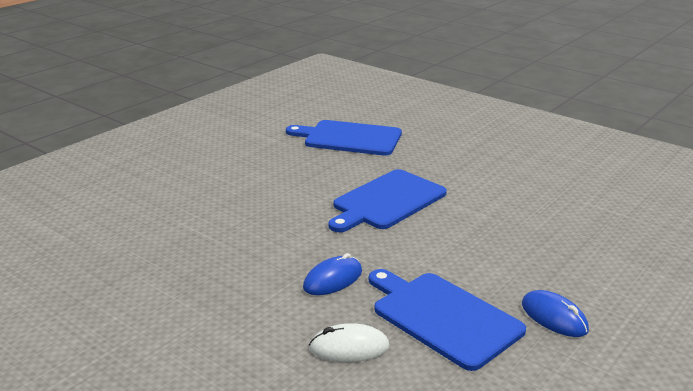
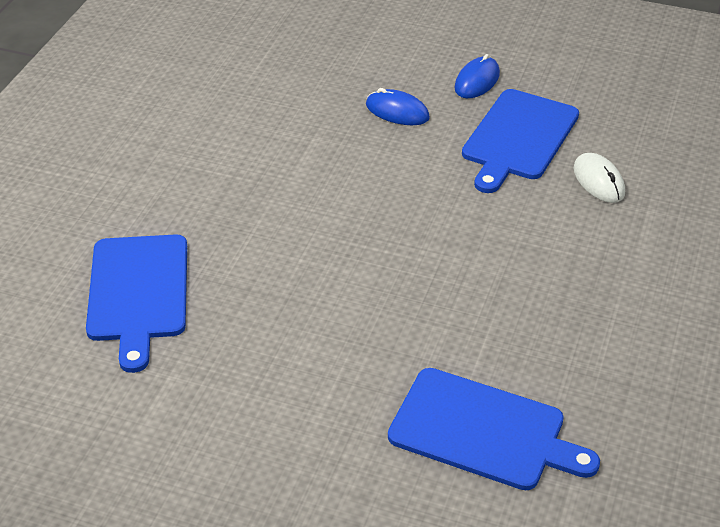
camera: 110 degrees left, 15 degrees up
(333, 279) = (506, 216): blue mouse -> blue mouse (397, 111)
(386, 201) = (320, 214): blue cutting board -> blue cutting board (483, 431)

